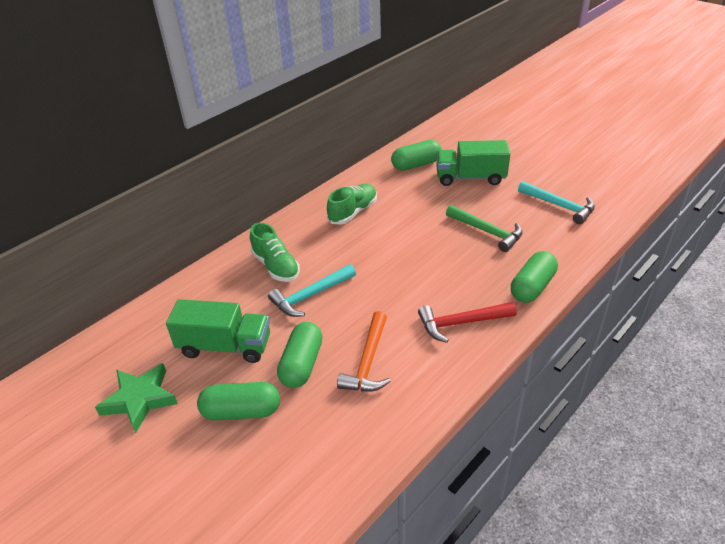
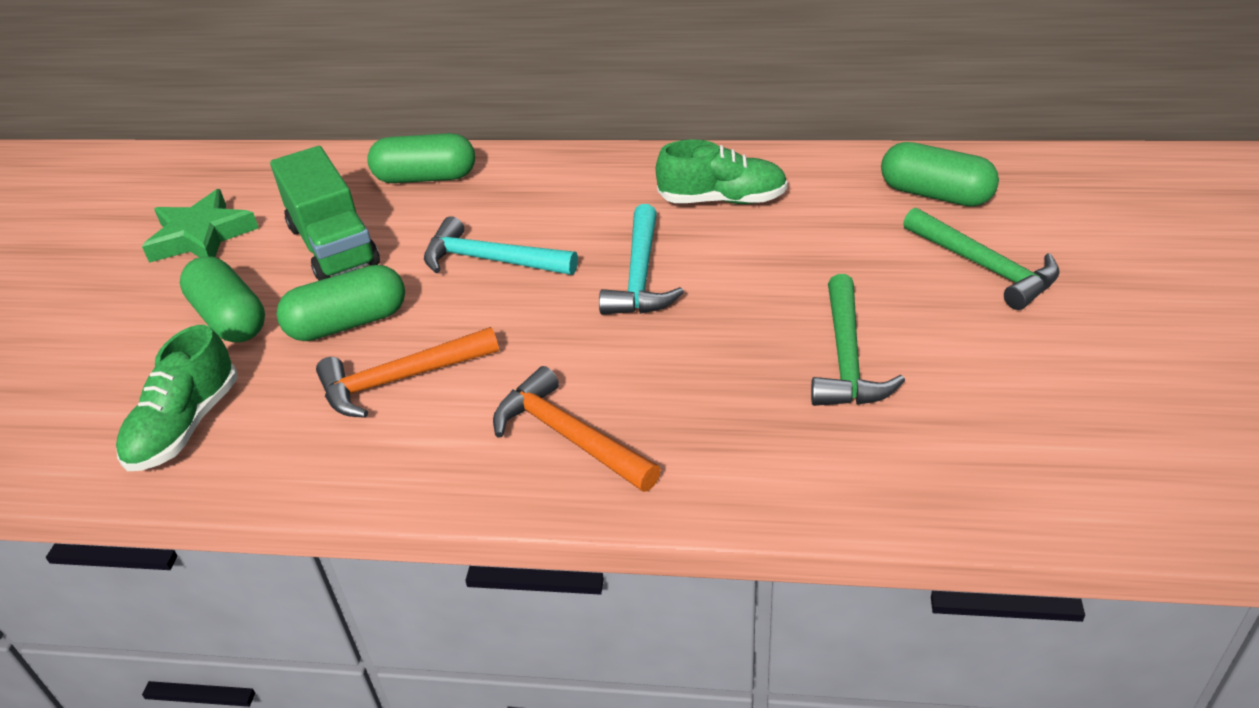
camera: 55 degrees right, 0 degrees up
(276, 266) = (523, 201): green shoe -> green shoe (185, 426)
(461, 323) = (569, 436): red hammer -> orange hammer
(470, 178) = (984, 267): green truck -> green hammer
(532, 287) = (750, 482): green capsule -> green capsule (425, 177)
(559, 206) = (1053, 416): turquoise hammer -> turquoise hammer (640, 275)

